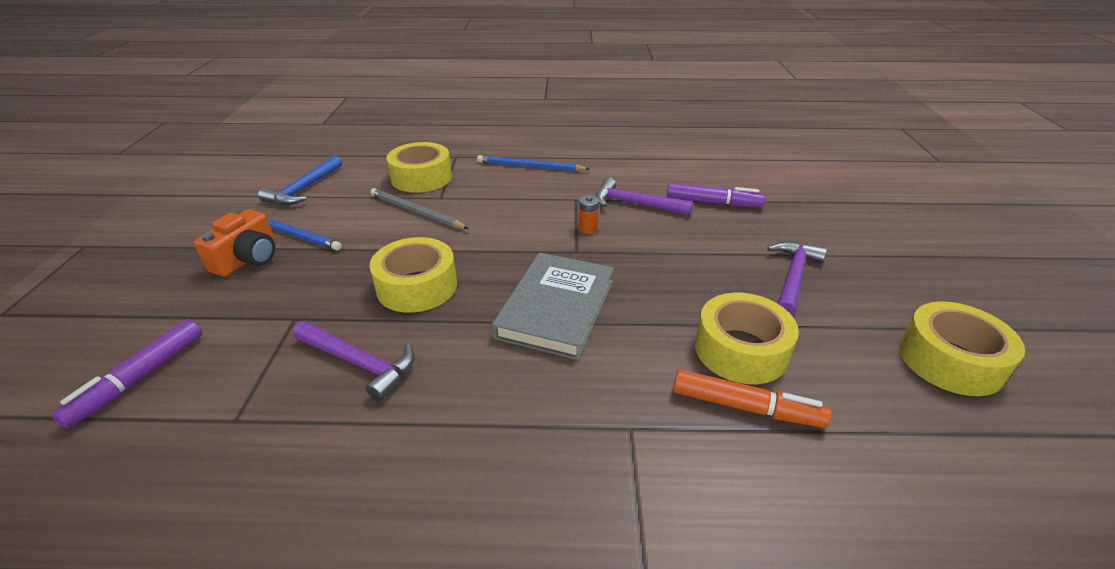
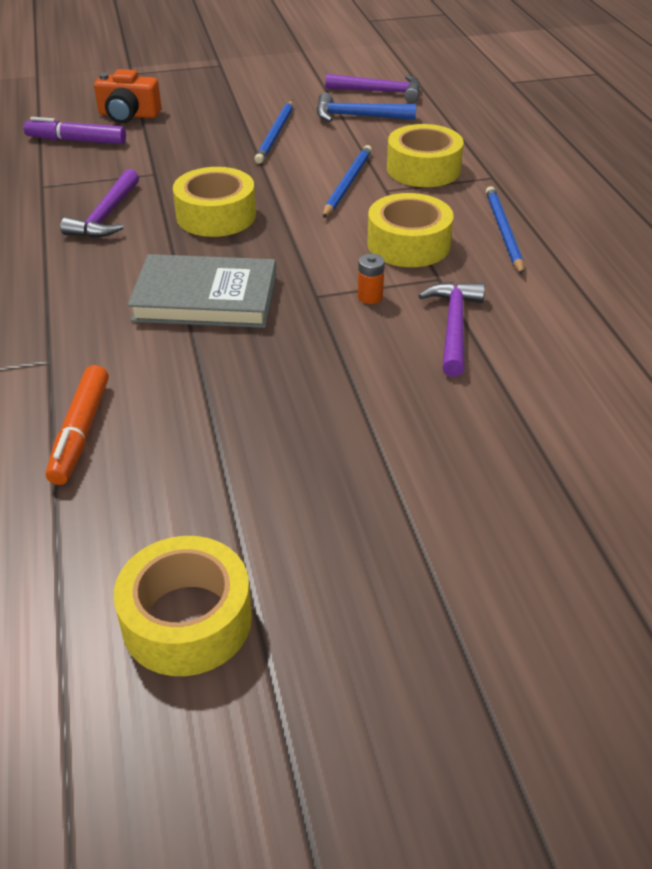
camera: 75 degrees right, 5 degrees up
(248, 259) = (227, 129): orange camera -> orange camera (128, 115)
(416, 212) = (347, 184): grey pencil -> blue pencil
(713, 203) = (502, 397): purple marker -> none
(741, 350) = (168, 428): yellow tape -> yellow tape (408, 244)
(792, 277) = (330, 476): purple hammer -> purple hammer (380, 92)

